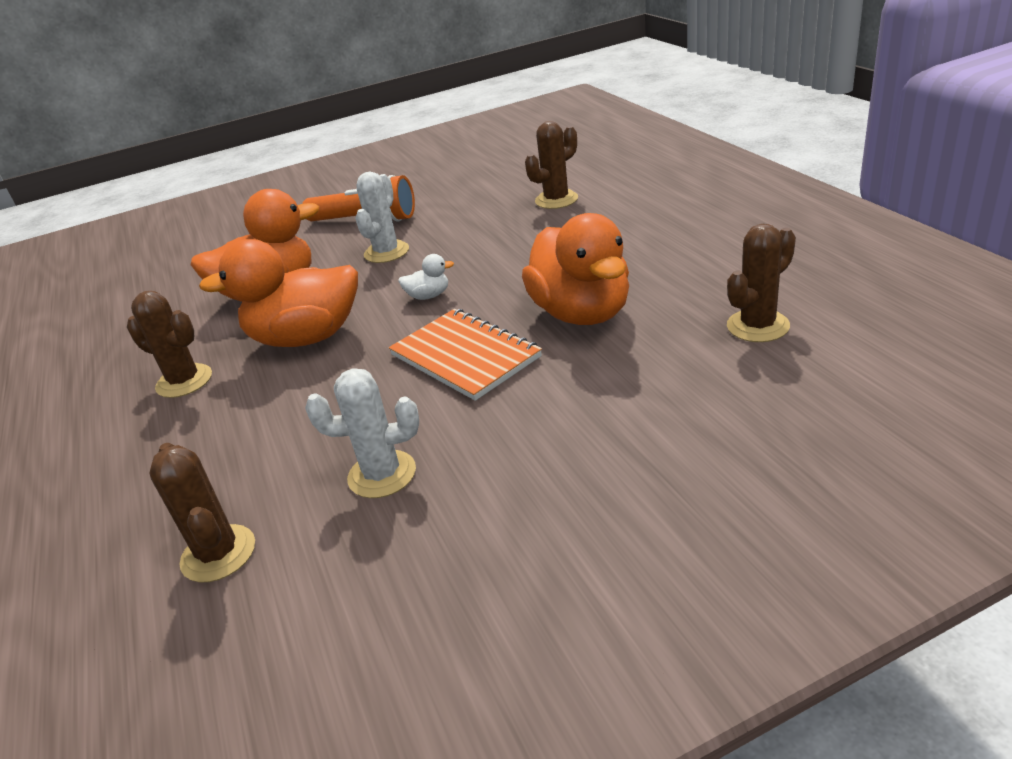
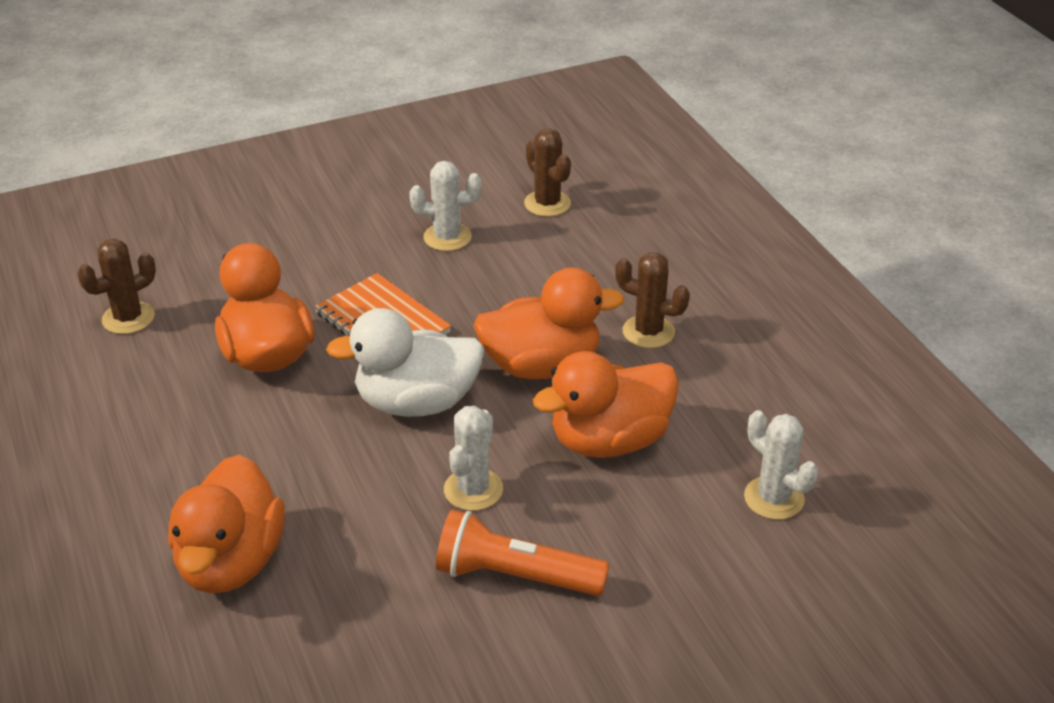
camera: 175 degrees right, 5 degrees up
(168, 277) = (774, 498): none -> white cactus
(428, 296) = (416, 402): white duck -> white duck, size x2.45
(556, 200) = (231, 562): brown cactus -> orange duck

